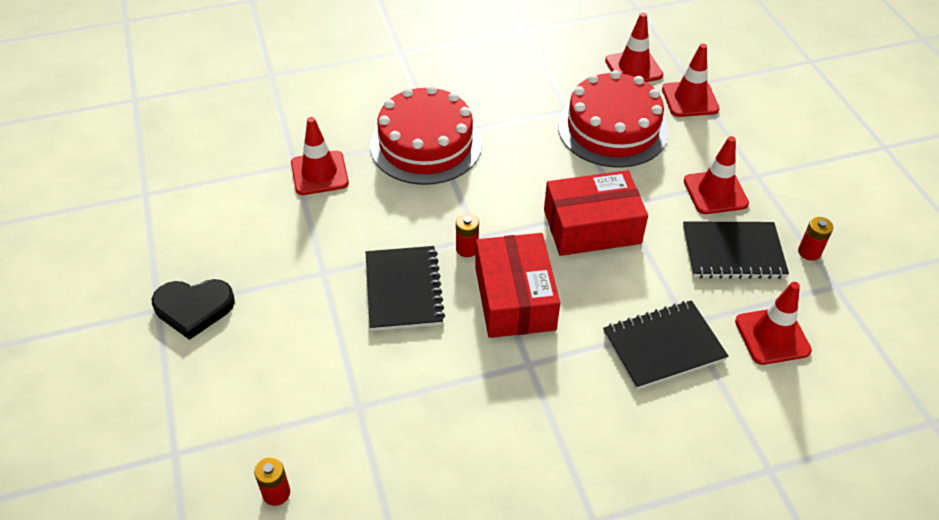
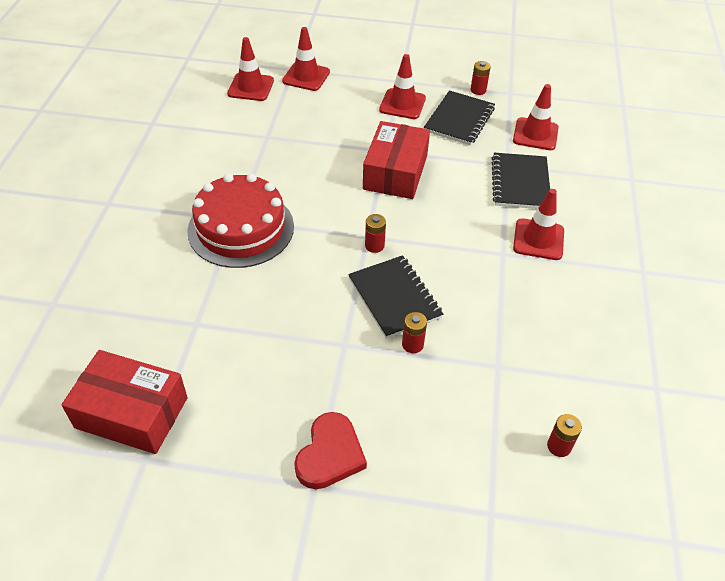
camera: 65 degrees left, 0 degrees up
(194, 308) = (330, 454): black heart -> red heart
(319, 173) = (222, 309): red traffic cone -> red traffic cone (538, 239)
(350, 325) = (412, 344): none -> red battery
(403, 290) = (394, 298): black notebook -> black notebook turned 45 degrees clockwise
(515, 298) = (439, 237): red box -> red box (132, 412)
(612, 129) = (306, 123): red cake -> none

